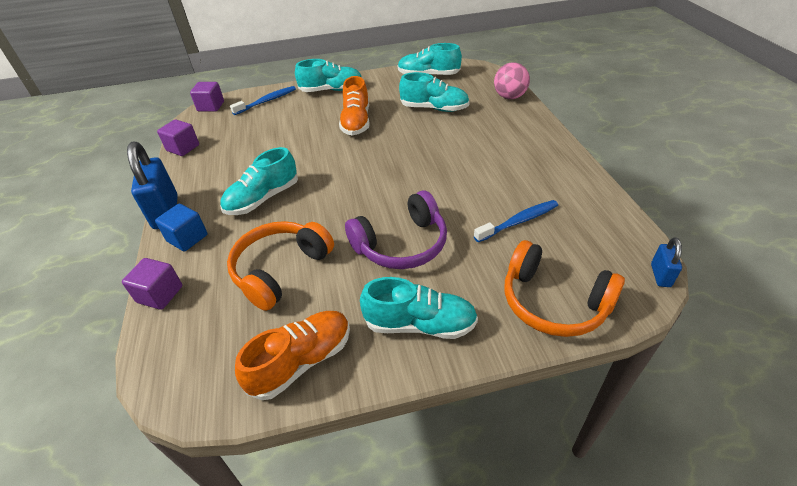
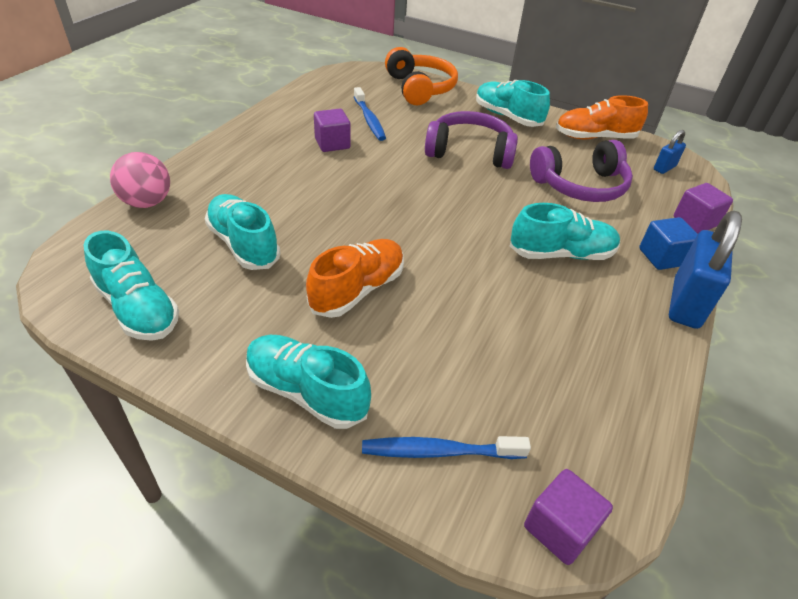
camera: 145 degrees left, 0 degrees up
(183, 148) = (647, 418): purple cube -> purple cube (332, 143)
(280, 270) = (580, 186): orange headphones -> purple headphones
(518, 221) = (369, 120): blue toothbrush -> blue toothbrush turned 120 degrees counterclockwise
(660, 275) = (346, 68): blue padlock -> blue padlock (664, 168)

